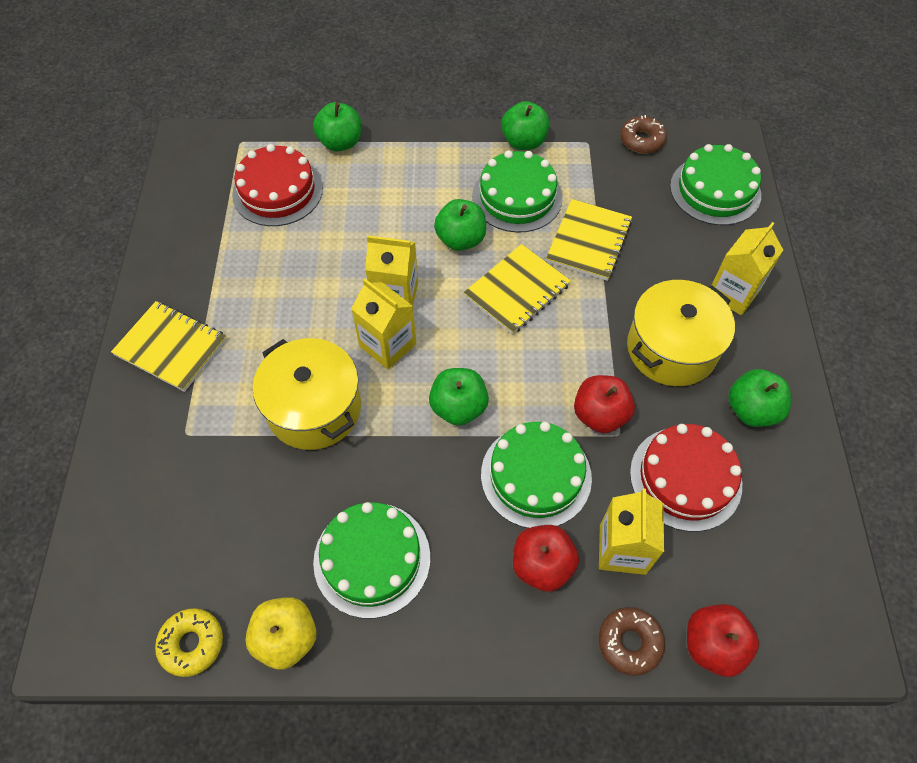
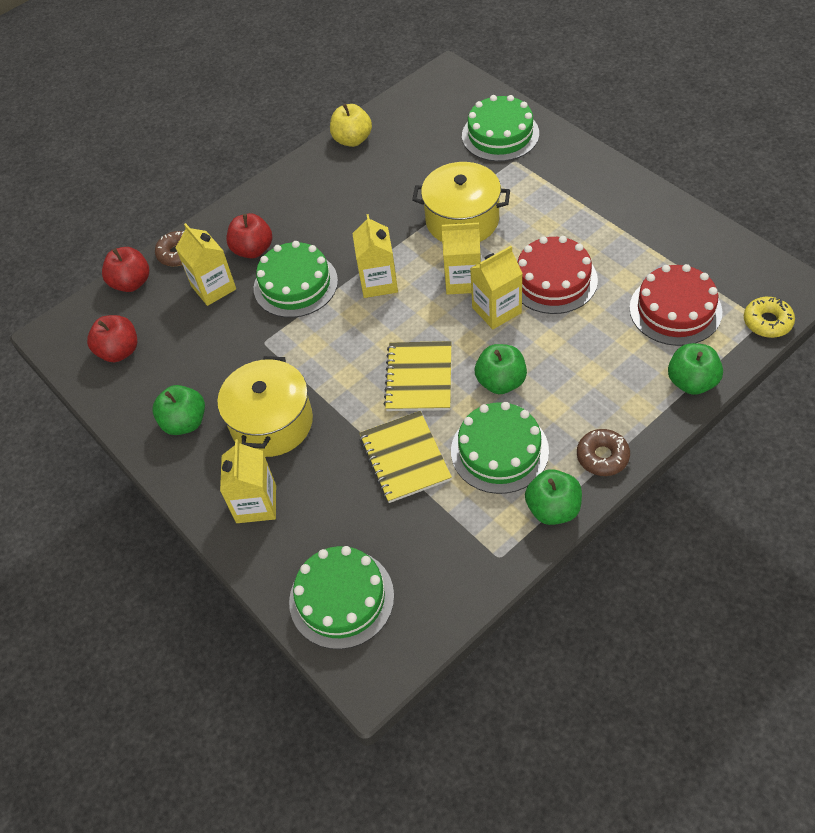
camera: 145 degrees right, 5 degrees down
(171, 347) = (587, 184): yellow notebook -> none
(192, 644) = (393, 109): yellow donut -> yellow donut (767, 322)
(372, 559) = (346, 190): green cake -> green cake (500, 134)
(458, 407) = (378, 282): green apple -> yellow carton
(600, 415) = (286, 343): red apple -> red apple (119, 351)
(642, 140) = (453, 602): brown donut -> brown donut (602, 456)
(685, 478) = (202, 349): red cake -> red cake (553, 280)

